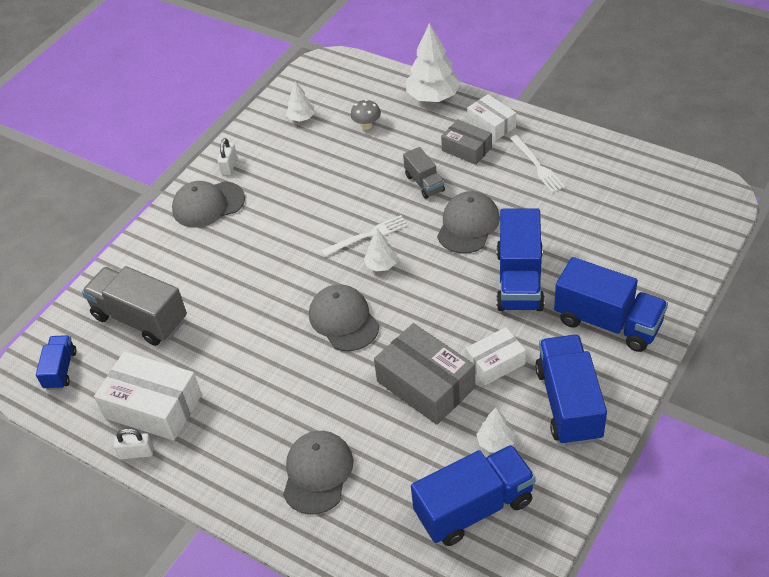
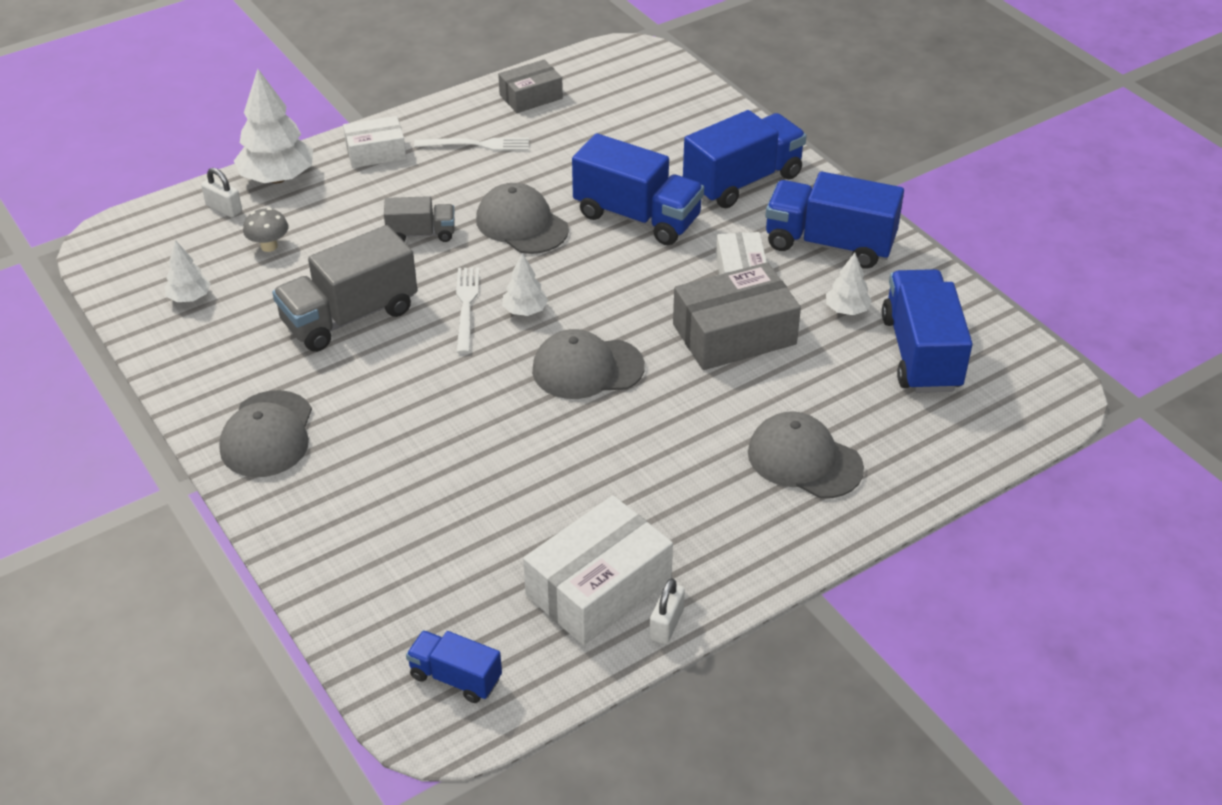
camera: 70 degrees left, 5 degrees down
(140, 318) = (427, 562): grey truck -> grey truck (349, 316)
(229, 166) = (211, 392): white padlock -> white padlock (224, 208)
(466, 149) = (397, 184): grey box -> grey box (531, 96)

